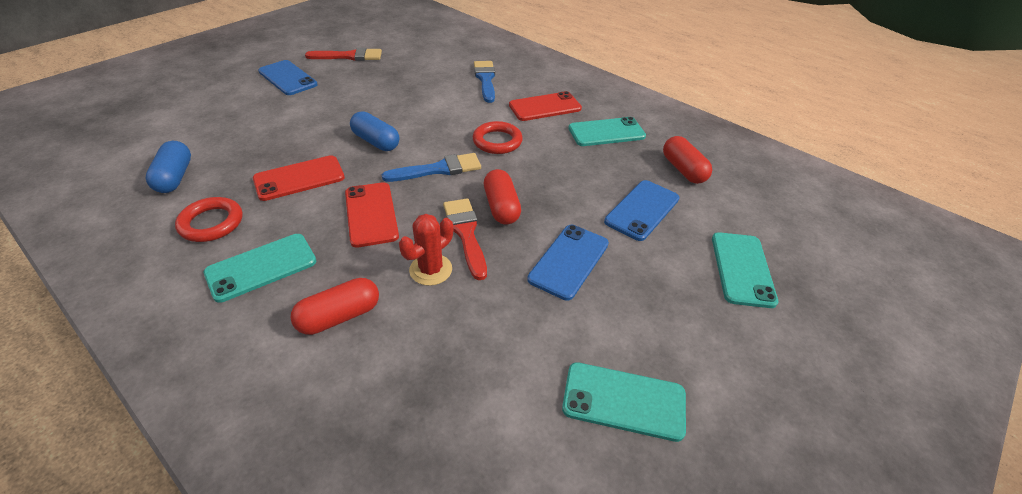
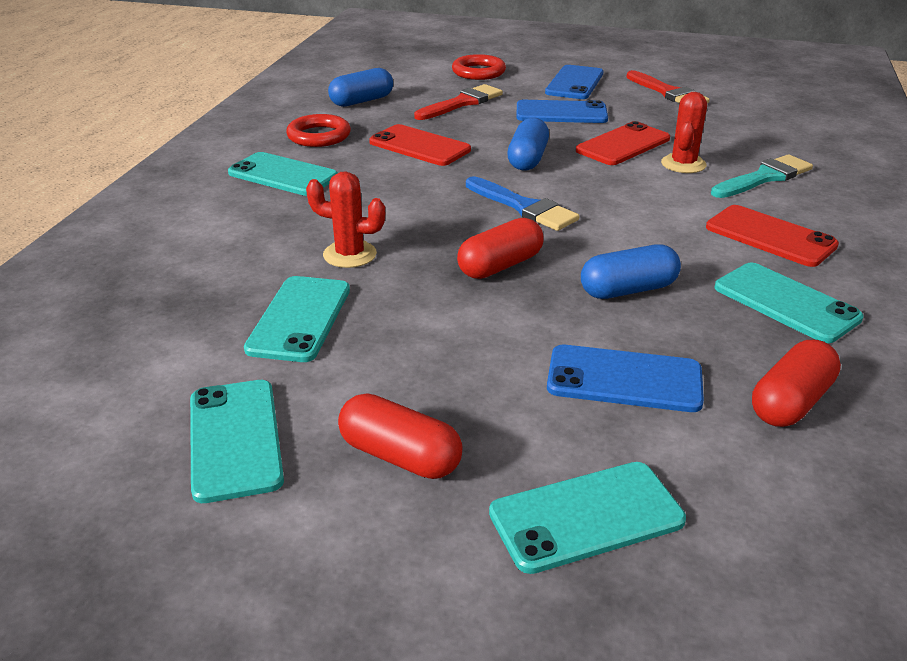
camera: 65 degrees right, 10 degrees down
(339, 316) = (249, 230): red capsule -> red capsule (400, 456)
(371, 214) = (404, 197): red phone -> red phone (623, 145)
(445, 94) = (683, 164): none -> red cactus
(466, 234) = (427, 257): red brush -> red brush (461, 103)
(485, 80) = (764, 178): blue brush -> turquoise brush
(497, 141) = (632, 226): red ring -> red ring (478, 72)
(498, 324) = (299, 319): none -> turquoise phone
(562, 172) = (628, 290): none -> blue capsule
(569, 261) = (446, 340): blue phone -> blue phone (561, 113)

